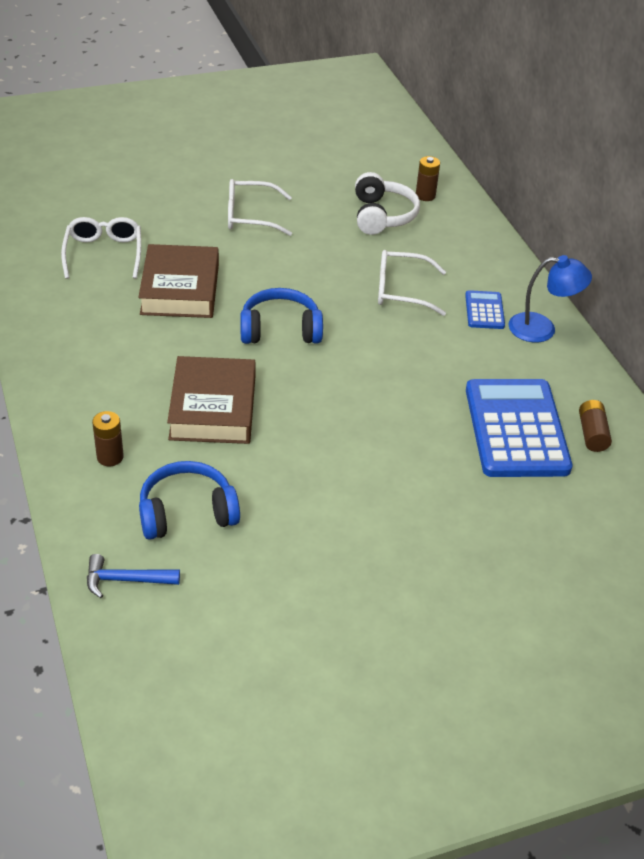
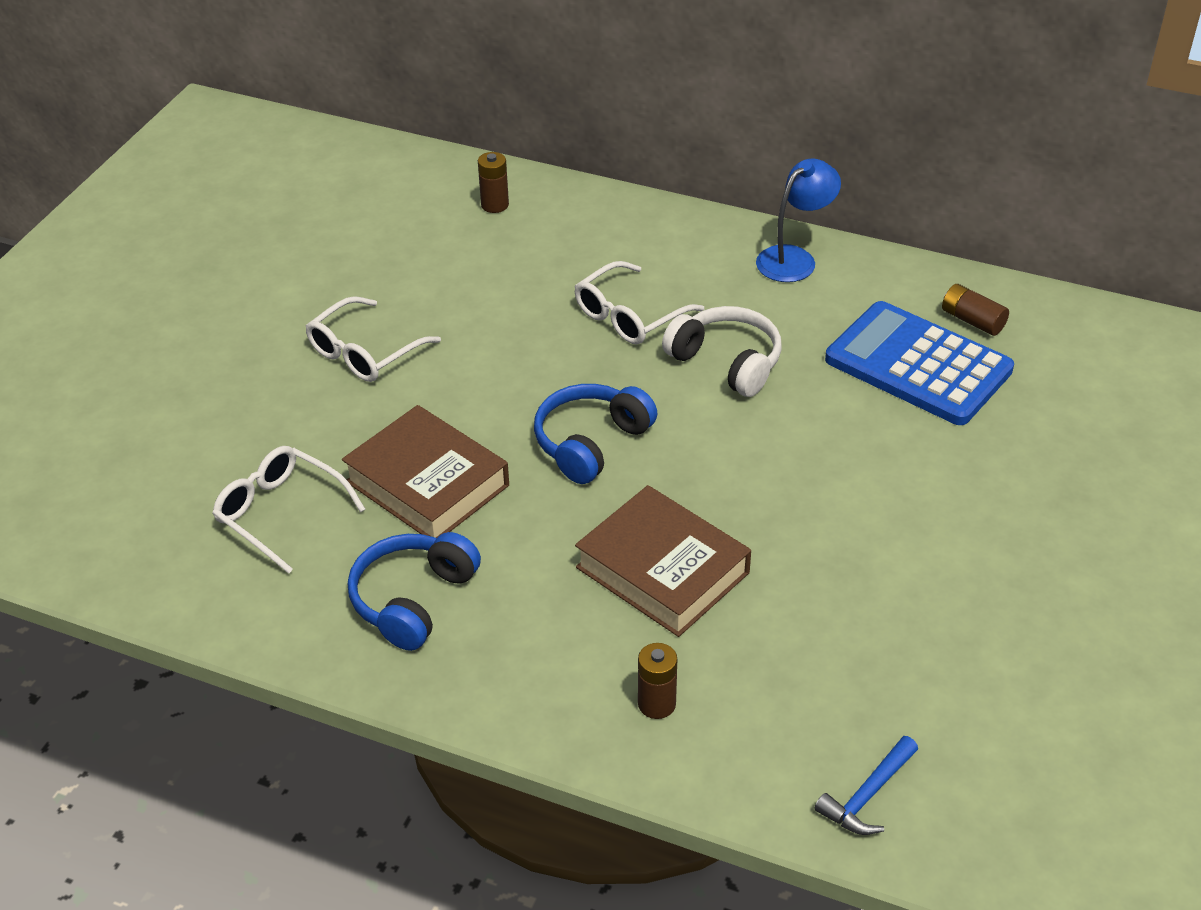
camera: 45 degrees left, 0 degrees up
(187, 512) = (809, 685): blue headphones -> blue headphones (413, 599)
(382, 216) = (490, 255): white headphones -> white headphones (727, 362)
(484, 310) = (725, 279): blue calculator -> none

